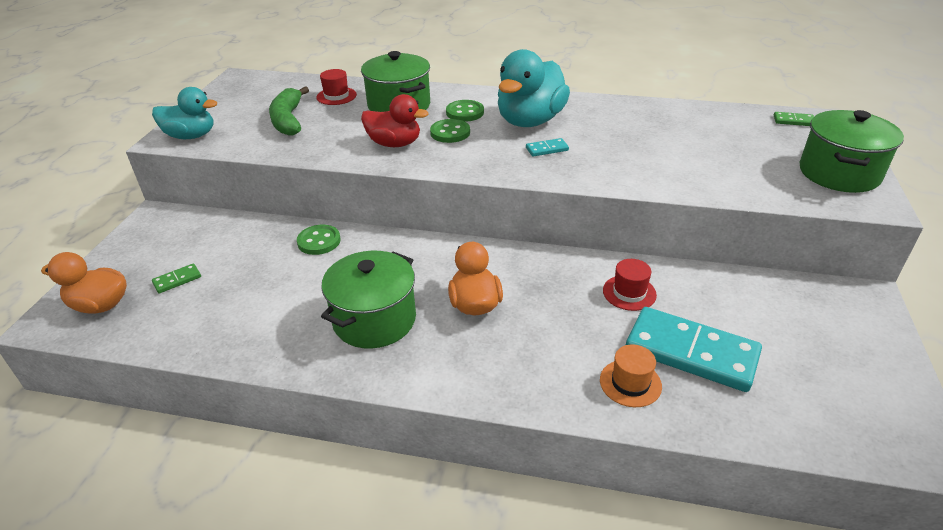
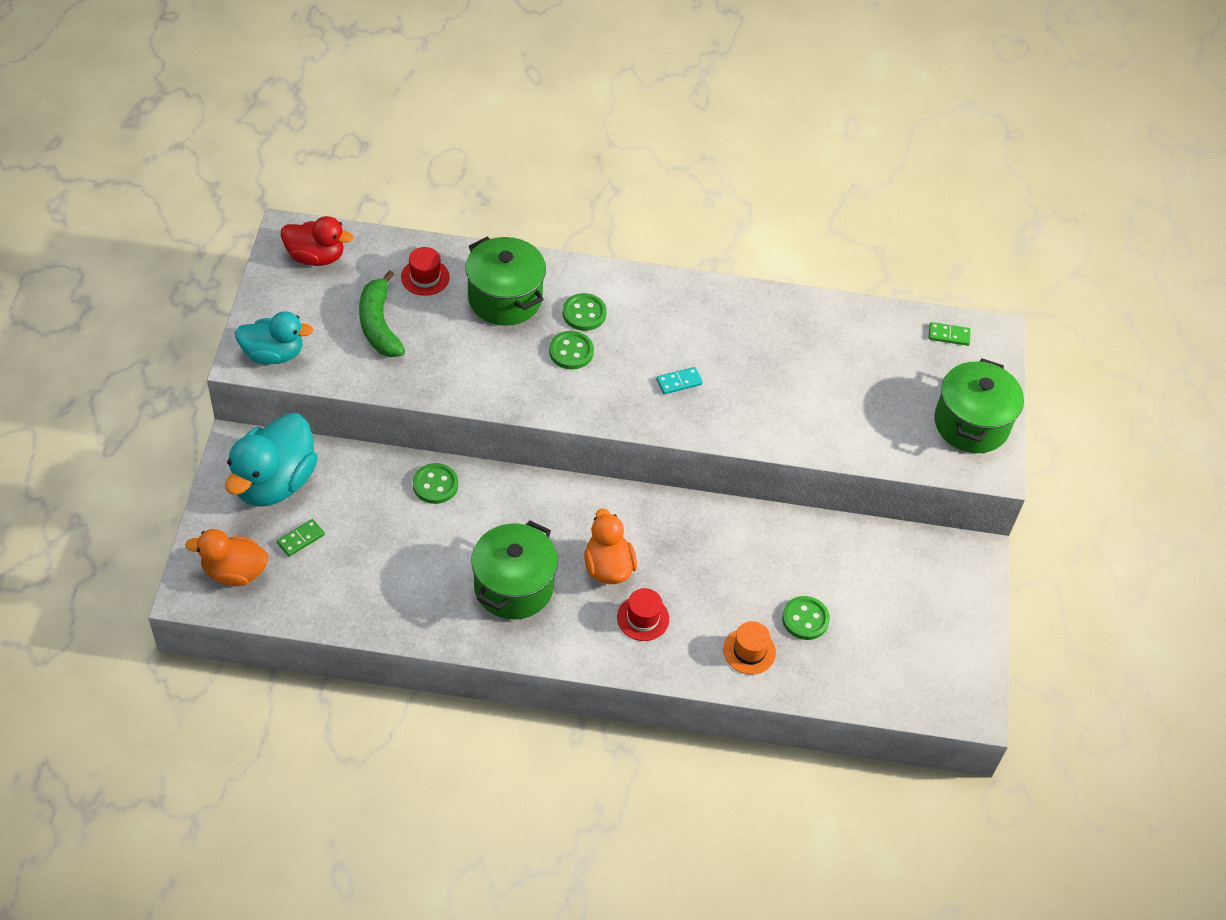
camera: 10 degrees left, 15 degrees up
(394, 144) = (511, 371): red duck -> red duck (316, 257)
(530, 121) = (660, 331): turquoise duck -> turquoise duck (274, 482)
(629, 293) = (756, 552): red hat -> red hat (643, 618)
(691, 352) = (805, 619): turquoise domino -> green button

